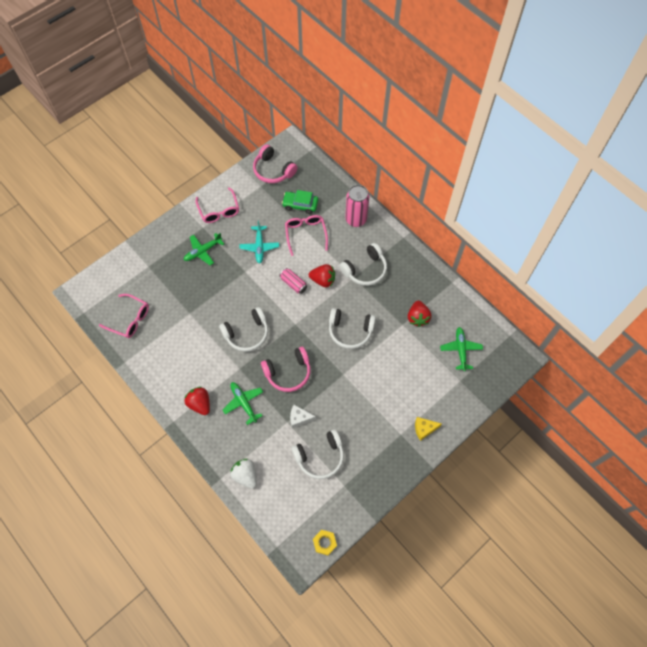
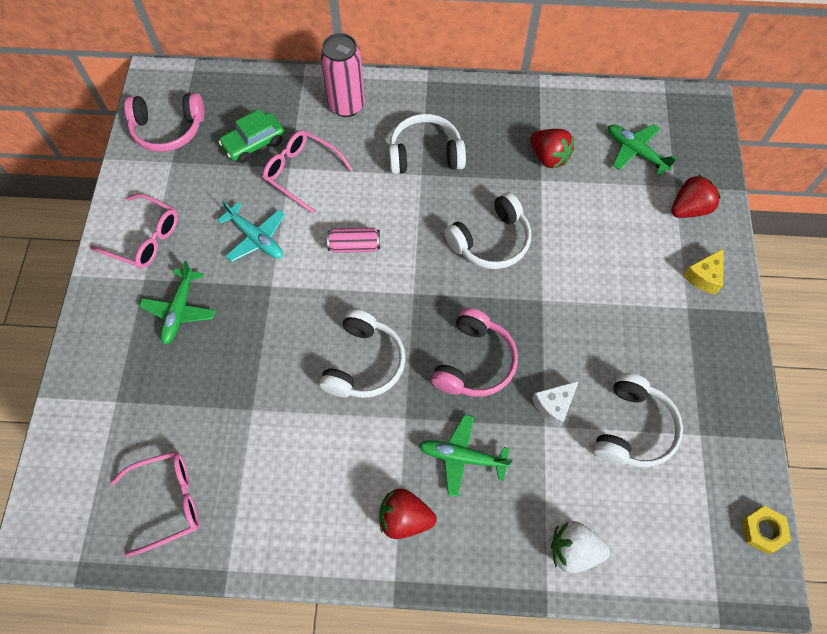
camera: 45 degrees left, 0 degrees up
(323, 280) = (387, 209): red strawberry -> red strawberry (689, 208)
(365, 270) = (425, 154): white headphones -> white headphones turned 105 degrees counterclockwise

